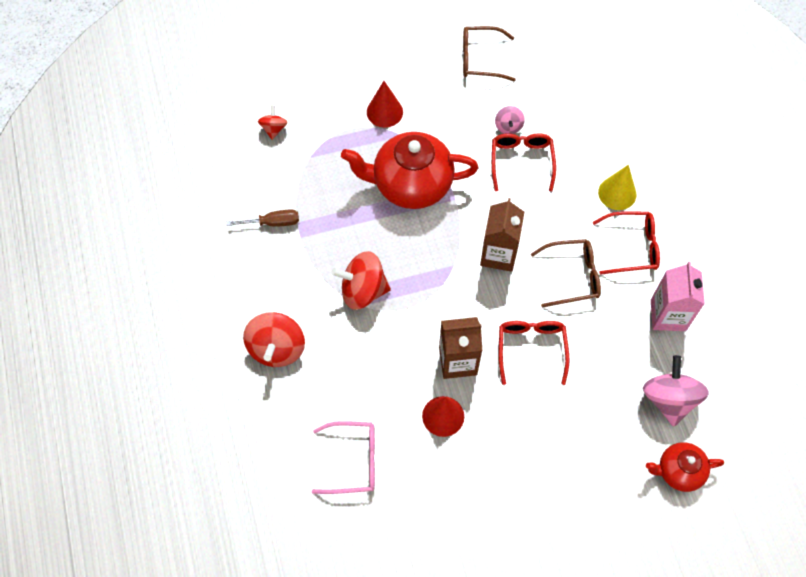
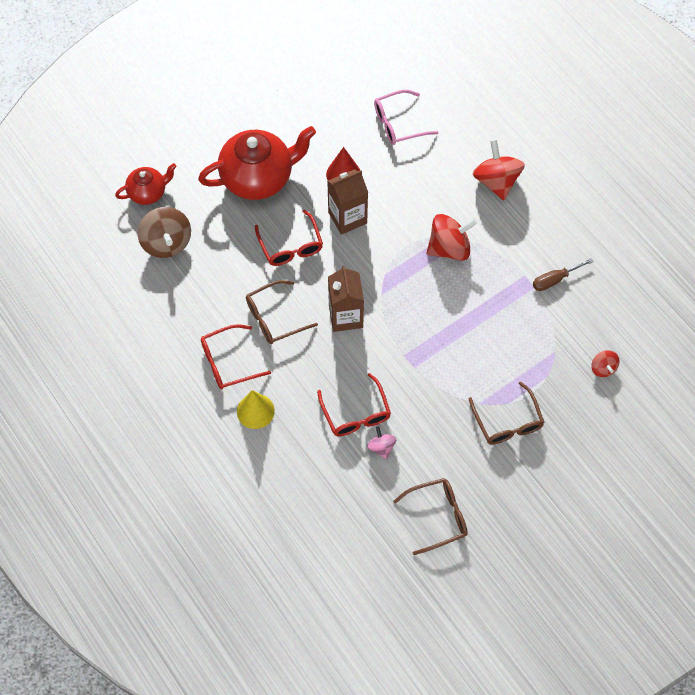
camera: 160 degrees right, 0 degrees up
(384, 112) = (507, 422): red cone -> brown glasses
(411, 185) = (450, 355): red teapot -> red teapot (258, 178)
(668, 315) = (182, 311): pink carton -> none
(669, 399) = (167, 242): pink spinning top -> brown spinning top

